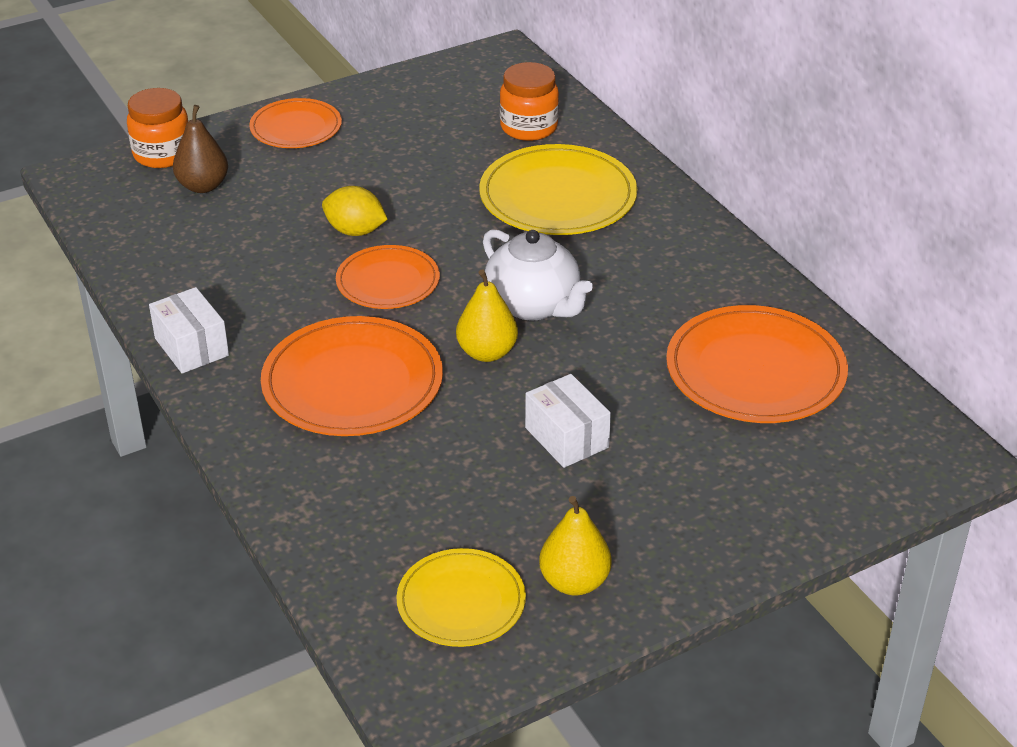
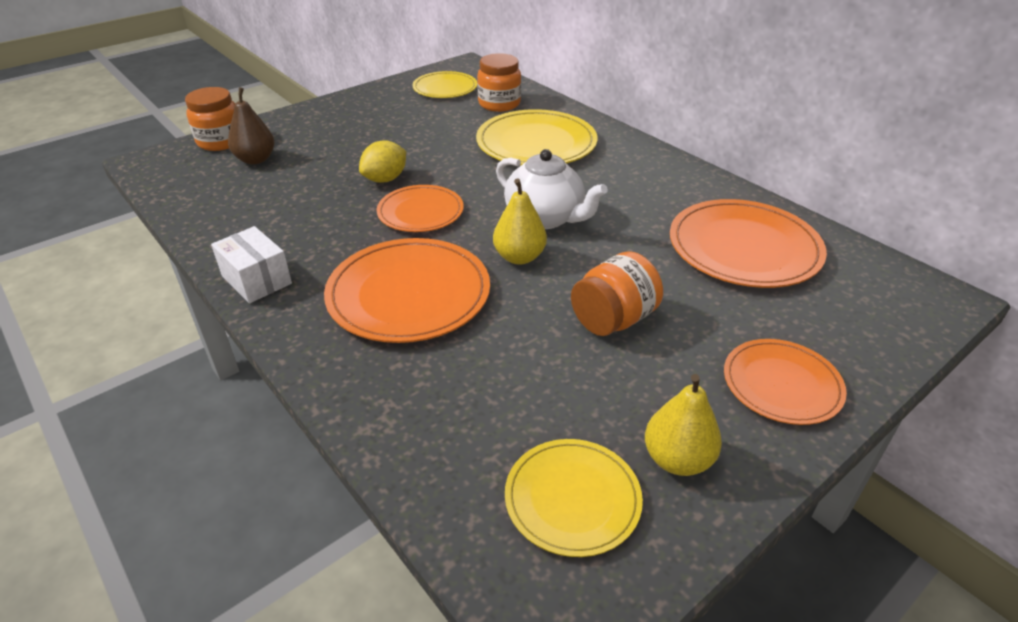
camera: 10 degrees left, 0 degrees up
(296, 128) = (325, 117): orange plate -> orange plate (782, 384)
(355, 231) = (385, 179): yellow lemon -> yellow lemon turned 60 degrees counterclockwise
(463, 93) = (445, 88): none -> yellow plate
(566, 437) = (613, 319): white box -> orange jar

